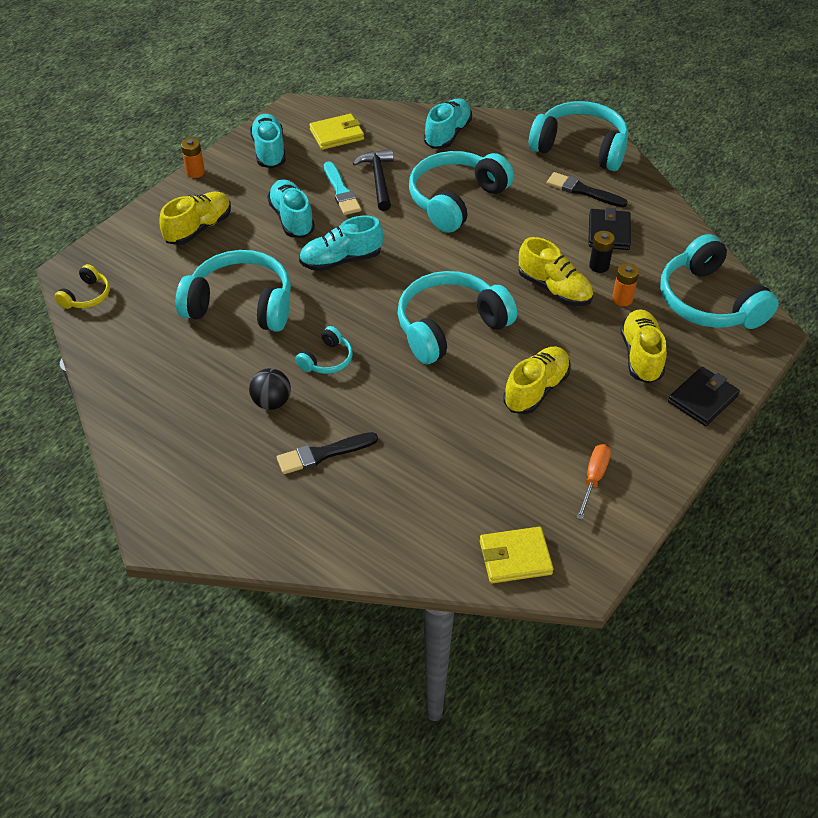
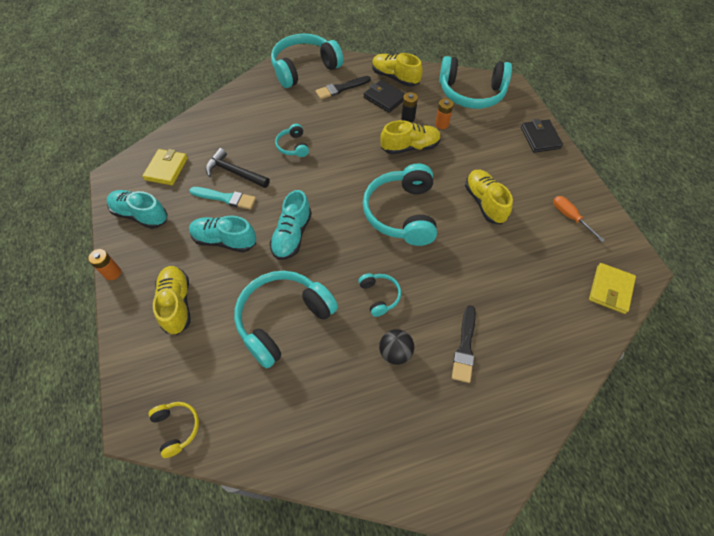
camera: 55 degrees left, 10 degrees up
(447, 134) = (229, 115): turquoise shoe -> none
(456, 200) = (293, 146): turquoise headphones -> turquoise headphones, size x0.47
(641, 355) = (491, 142): yellow shoe -> yellow shoe (395, 78)

